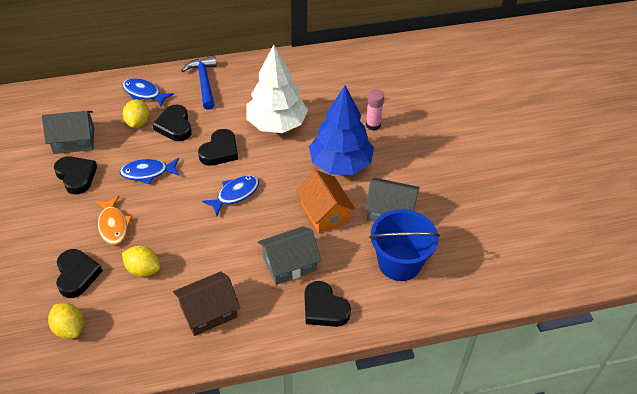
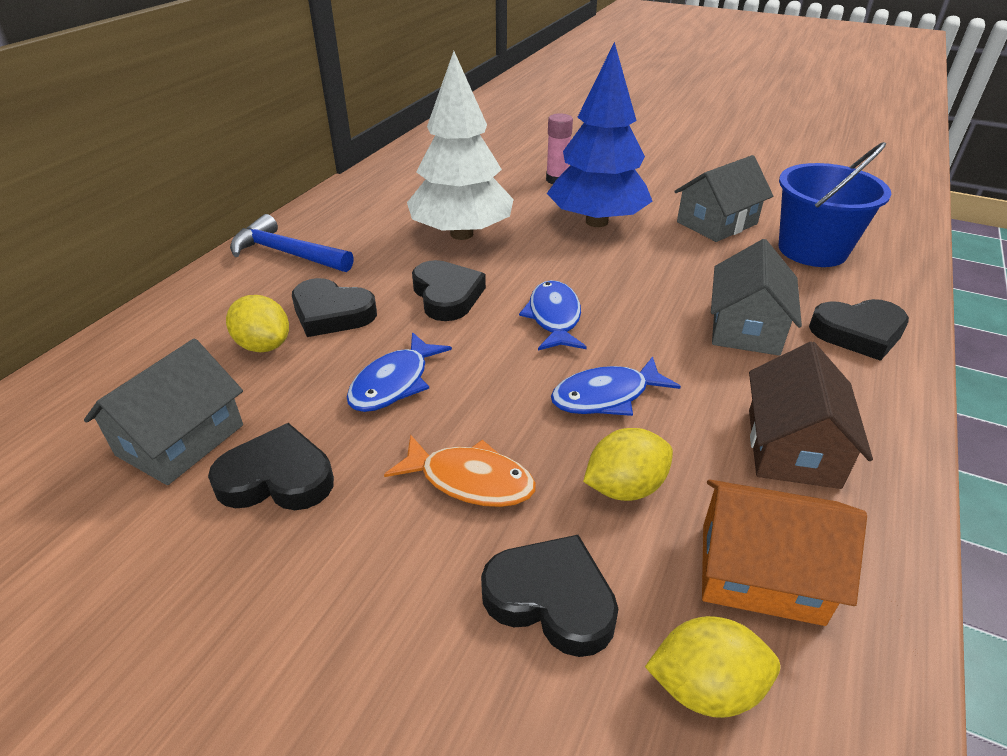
camera: 50 degrees left, 10 degrees down
(144, 93) = (210, 313): blue fish -> blue fish (606, 396)
(324, 212) = (672, 264): orange house -> orange house (760, 572)

